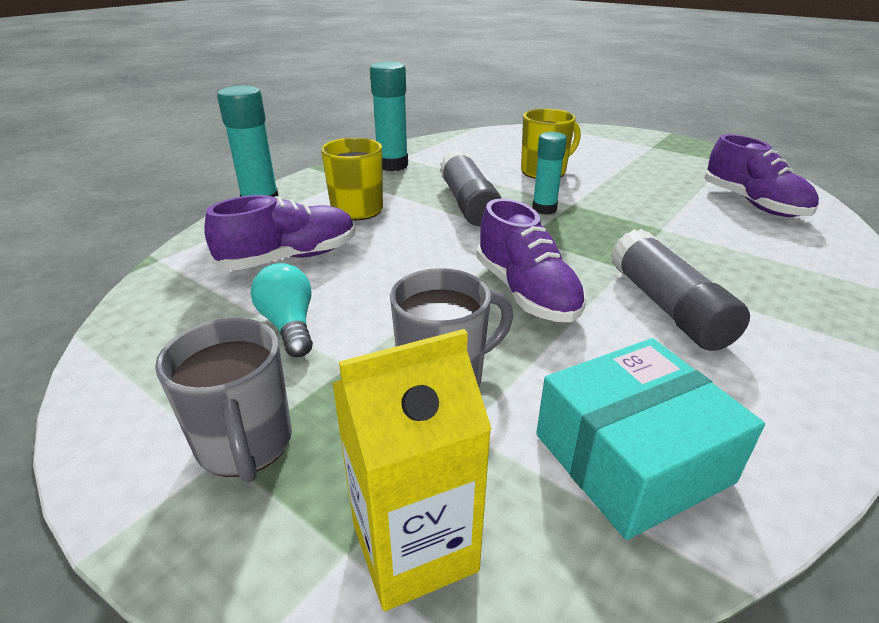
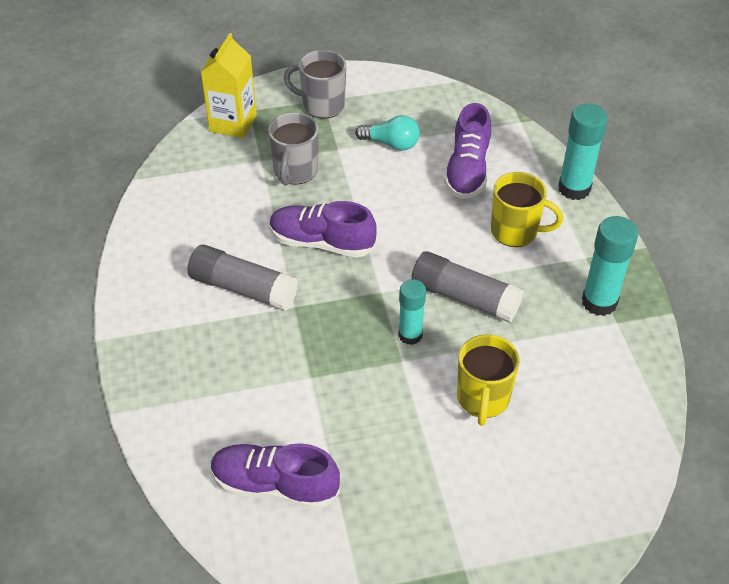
camera: 130 degrees right, 15 degrees up
(631, 458) = (195, 193): turquoise box -> none

